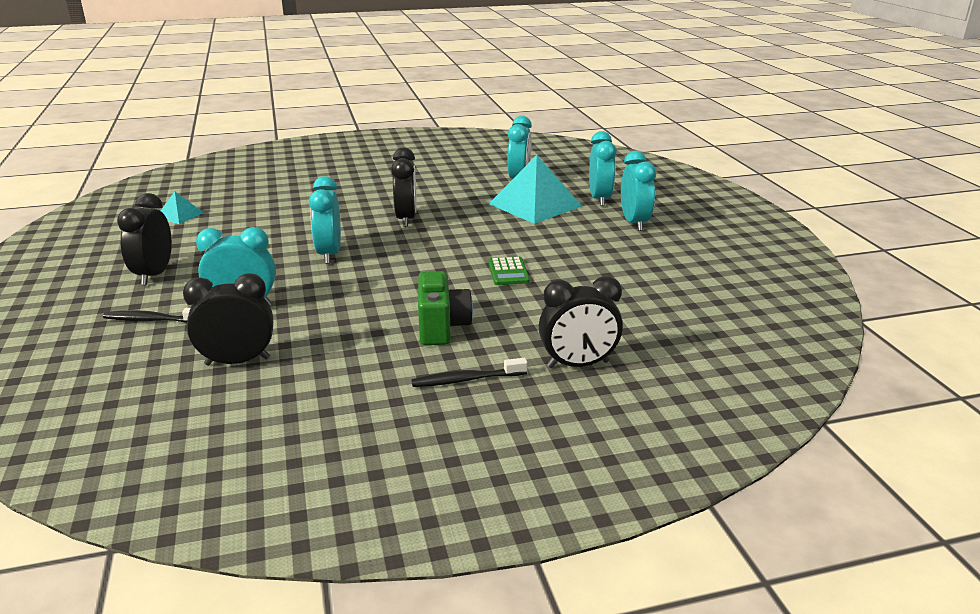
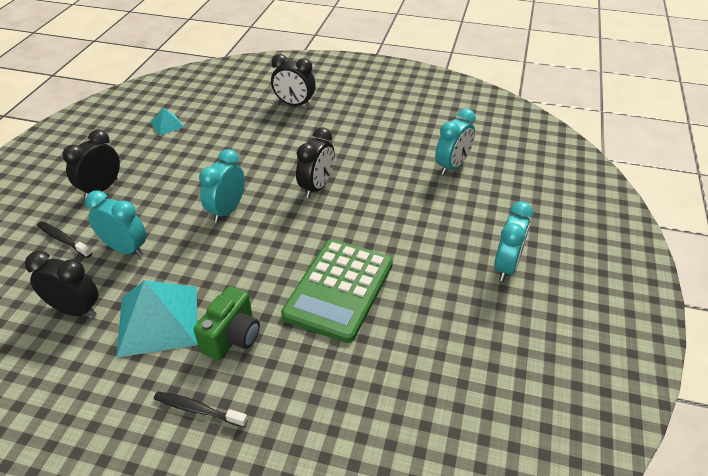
camera: 30 degrees right, 15 degrees up
(508, 272) = (339, 290): green calculator -> green calculator, size x2.35
(535, 205) = (437, 206): turquoise pyramid -> turquoise pyramid (158, 320)
(578, 364) = (293, 436): black clock -> black clock (294, 104)
(600, 199) = (503, 219): turquoise clock -> none

